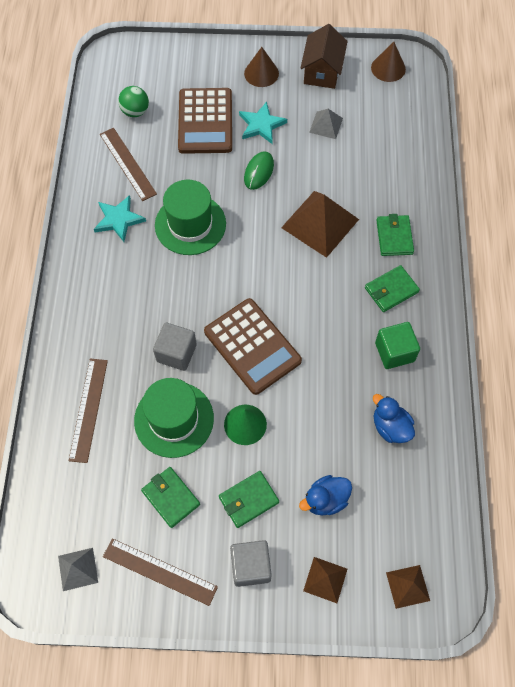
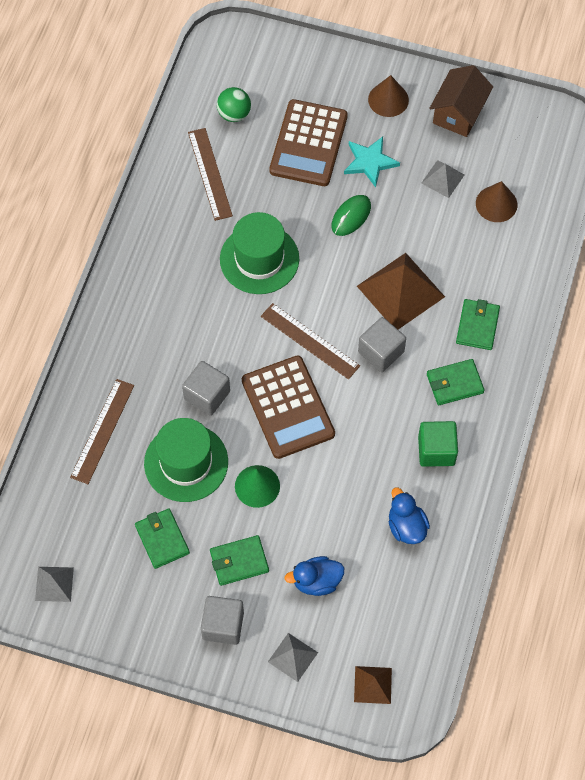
camera: 15 degrees right, 0 degrees up
(118, 219) = (184, 235): turquoise star -> none
(159, 571) = (132, 607): brown ruler -> brown ruler (310, 341)
(319, 278) = (381, 352): none -> grey cube
(325, 579) = (292, 657): brown pyramid -> grey pyramid
(388, 68) = (536, 126): brown cone -> brown cone (496, 204)

